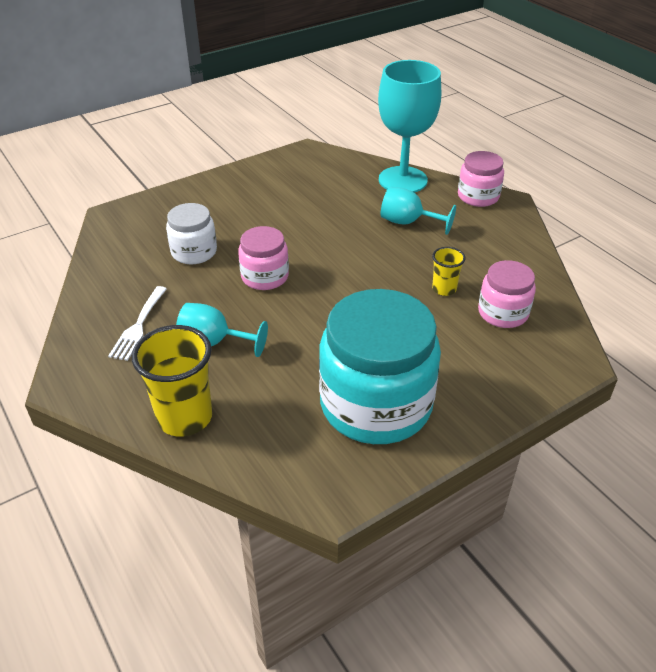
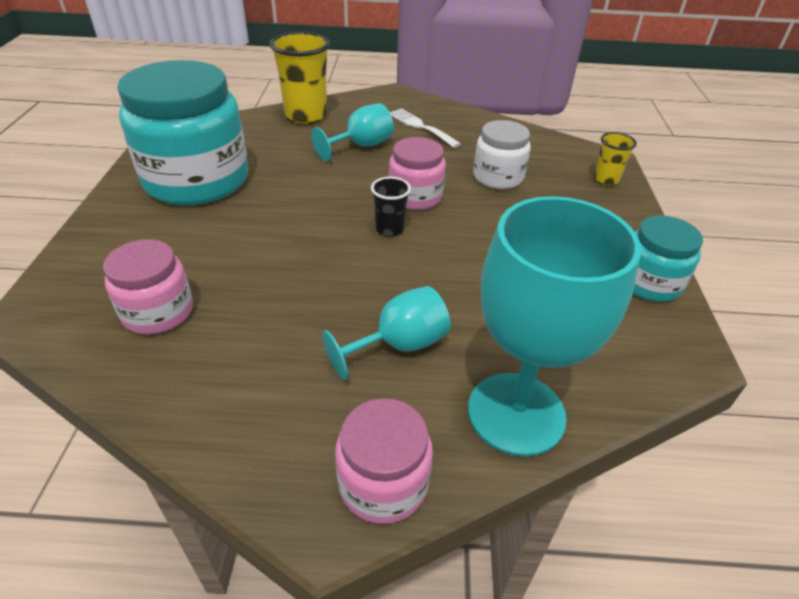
camera: 125 degrees right, 0 degrees up
(261, 170) = (649, 282): none -> turquoise jar
(317, 269) = (389, 229): none -> black cup
(444, 289) = (250, 293): yellow cup -> yellow cup (606, 179)

